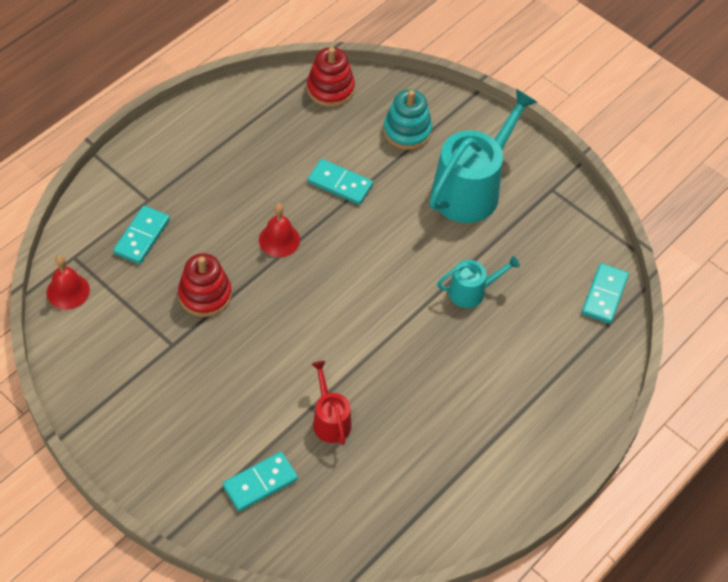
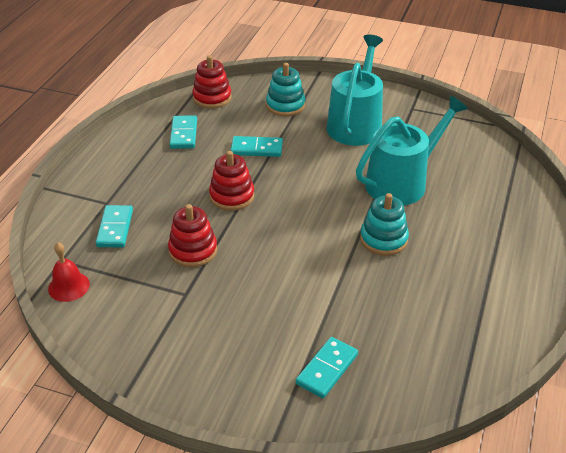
camera: 20 degrees left, 15 degrees down
(279, 240) = (232, 196): red bell -> red stacking toy
(330, 420) = (354, 301): red watering can -> none
(405, 358) = (383, 239): none -> turquoise stacking toy
(471, 291) = (402, 182): turquoise watering can -> turquoise watering can, size x1.96
(604, 295) = (496, 155): turquoise domino -> turquoise domino (183, 134)

